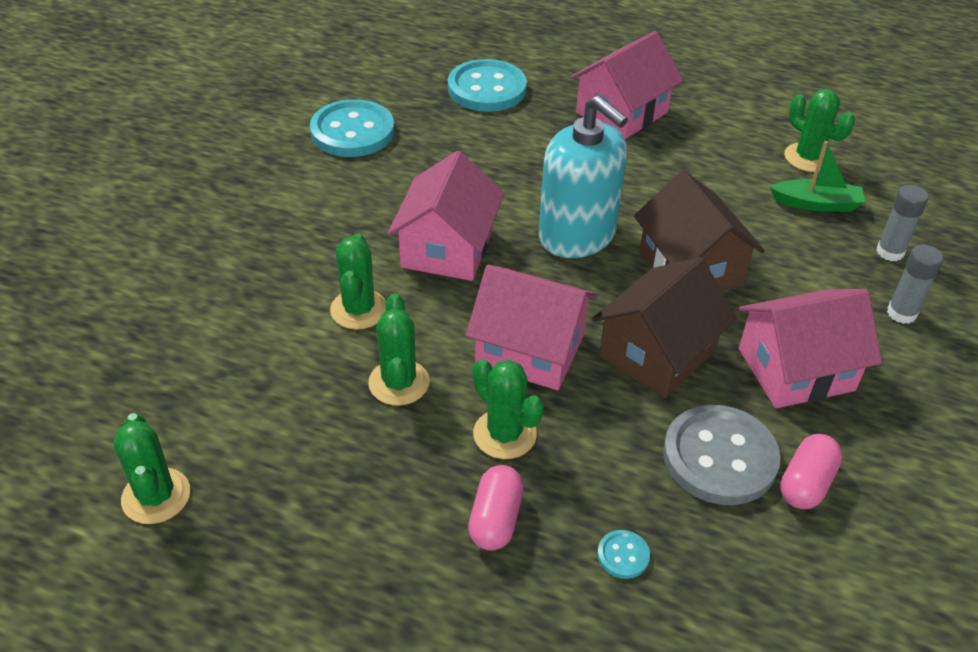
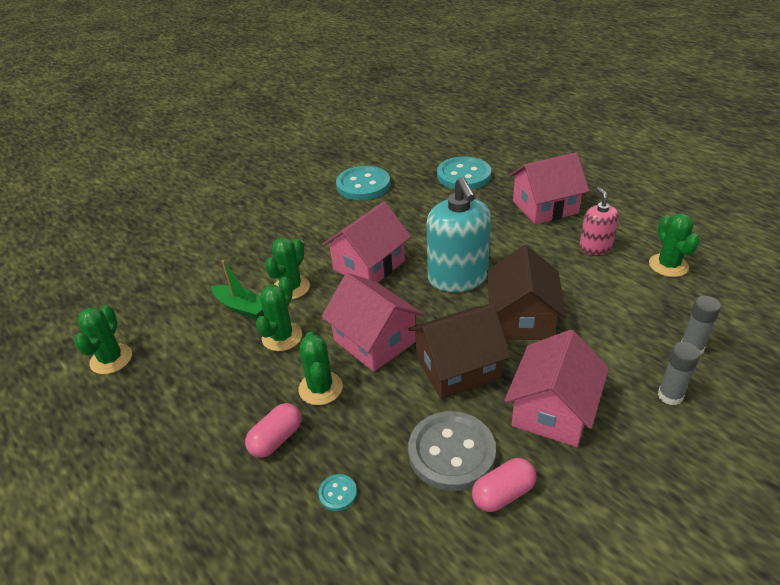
camera: 30 degrees right, 5 degrees down
(715, 154) = (595, 247): none -> pink soap dispenser
(795, 369) = (552, 410): pink house -> pink house turned 75 degrees counterclockwise
(816, 204) = (652, 299): green boat -> green boat (241, 307)

